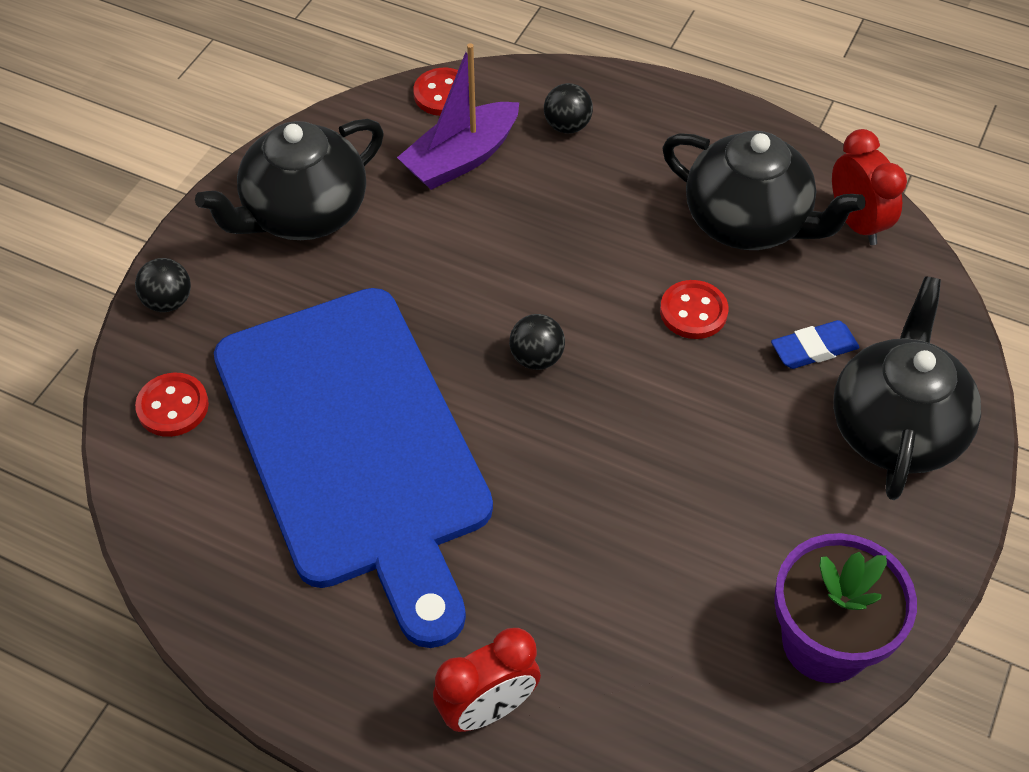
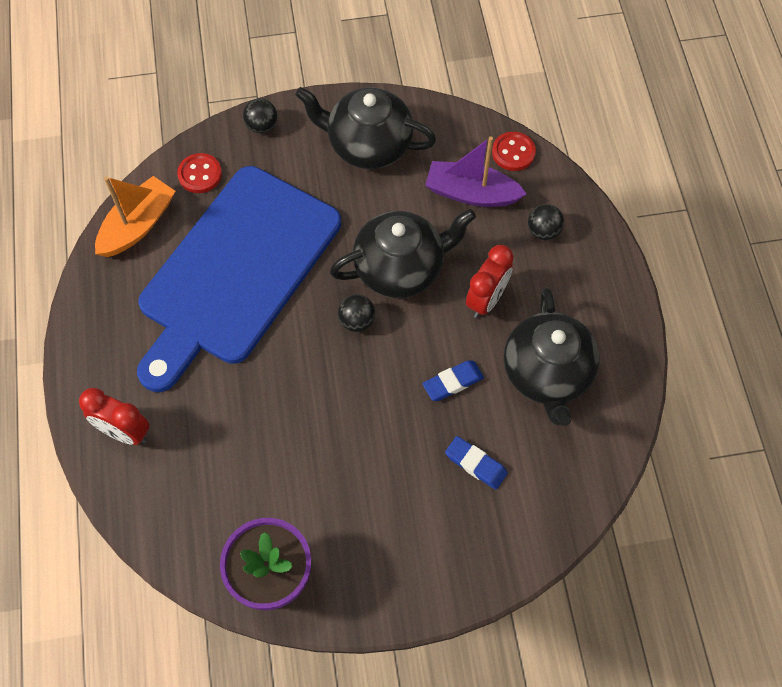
camera: 55 degrees right, 10 degrees up
(181, 520) = (138, 225): none -> orange boat
(693, 311) = (453, 382): red button -> blue eraser
(856, 223) = (598, 436): red clock -> red clock (486, 300)
(895, 428) = (449, 542): black teapot -> black teapot (400, 268)

